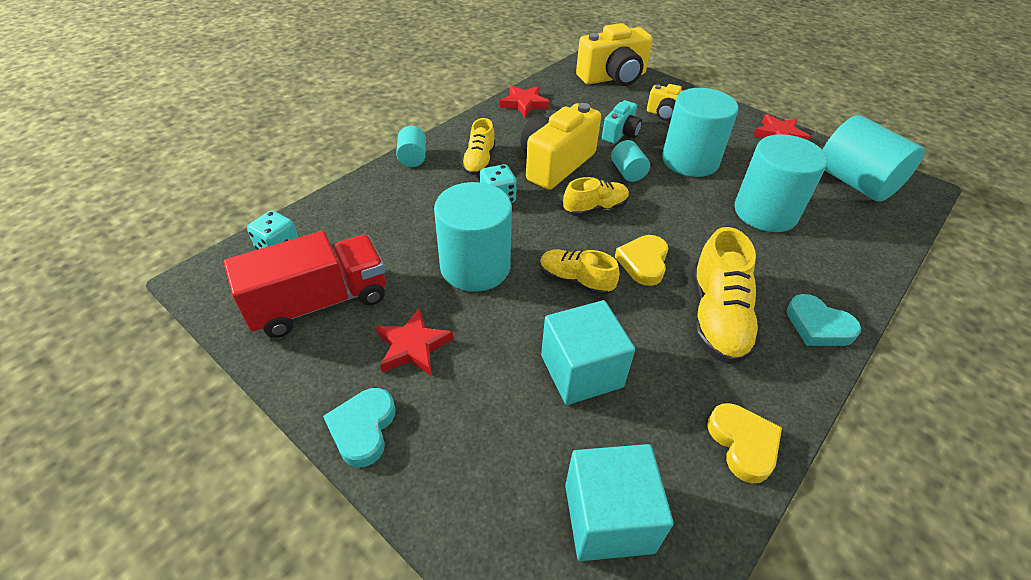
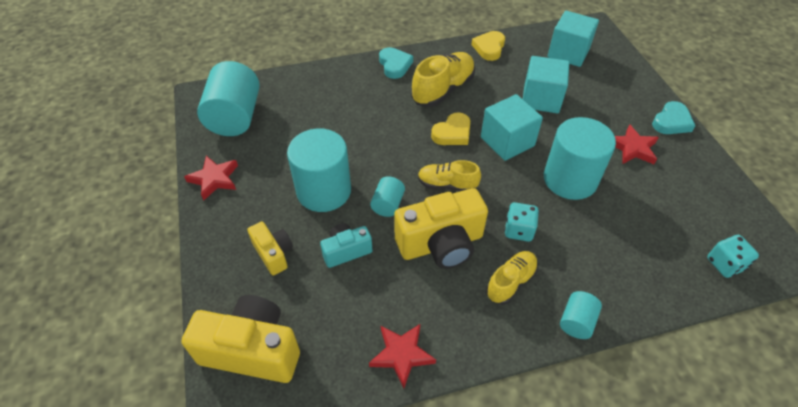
camera: 145 degrees left, 5 degrees up
(319, 303) = (691, 201): red truck -> none
(575, 281) = (507, 141): yellow shoe -> turquoise cube
(765, 212) = (330, 127): turquoise cylinder -> none

